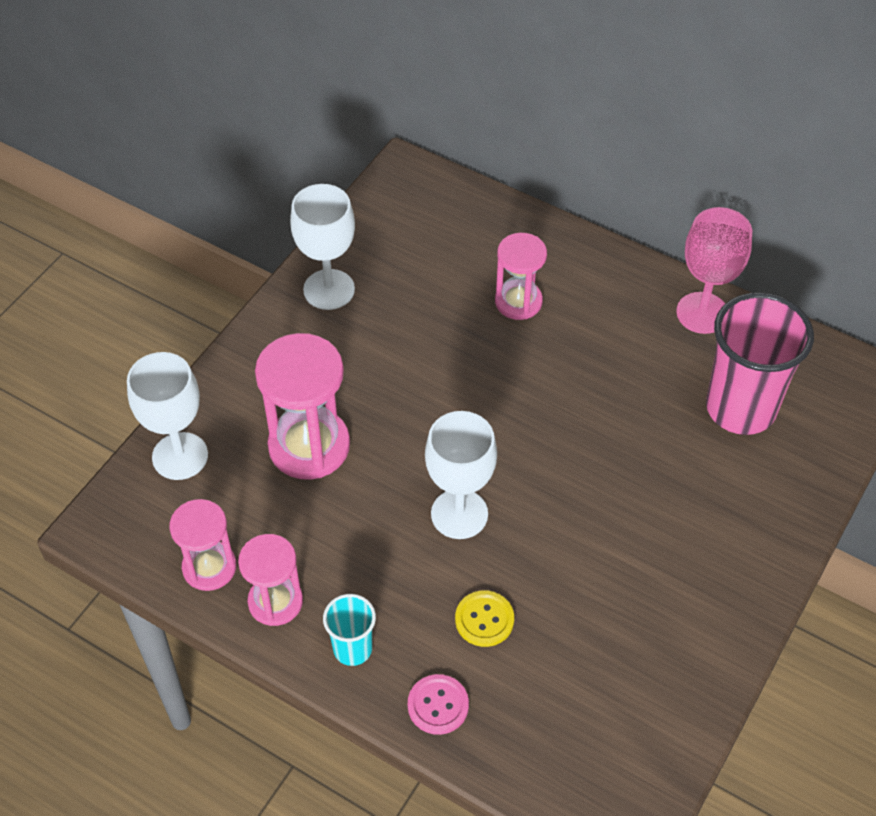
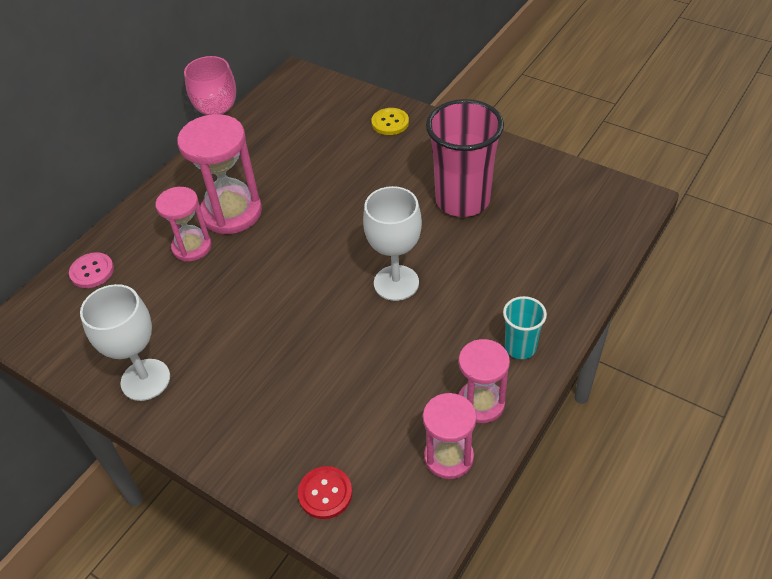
camera: 85 degrees left, 5 degrees down
(180, 456) = (325, 493): white goblet -> red button
(309, 446) = (322, 387): pink hourglass -> pink hourglass (231, 212)
(438, 705) = (561, 294): pink button -> pink button (92, 271)
(484, 619) = (488, 268): yellow button -> yellow button (390, 123)
(740, 408) = (313, 133): pink cup -> pink cup (462, 200)

